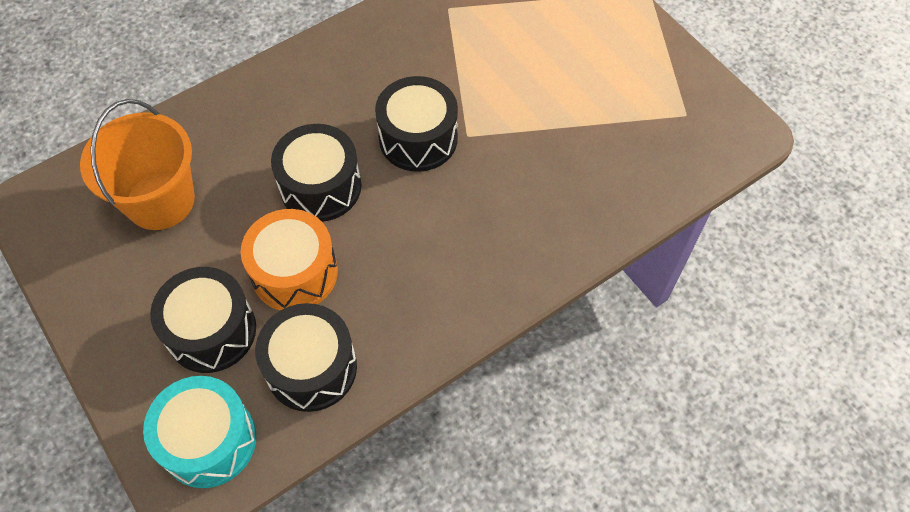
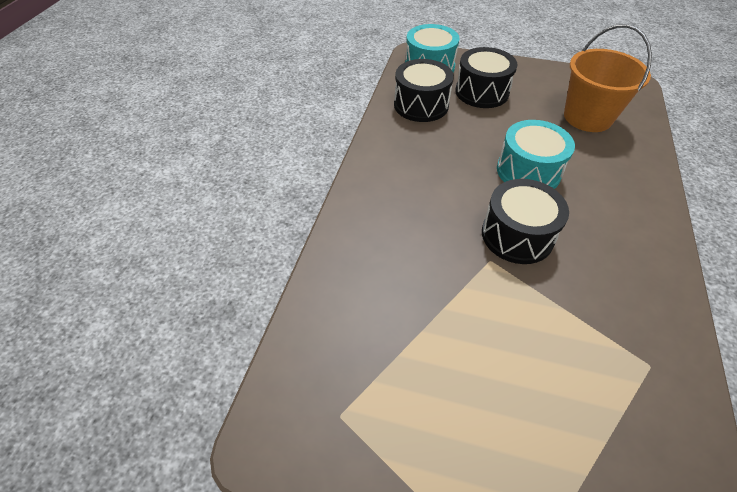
camera: 140 degrees right, 10 degrees down
(294, 273) = (480, 130): orange drum -> none
(320, 186) = (528, 171): black drum -> turquoise drum

